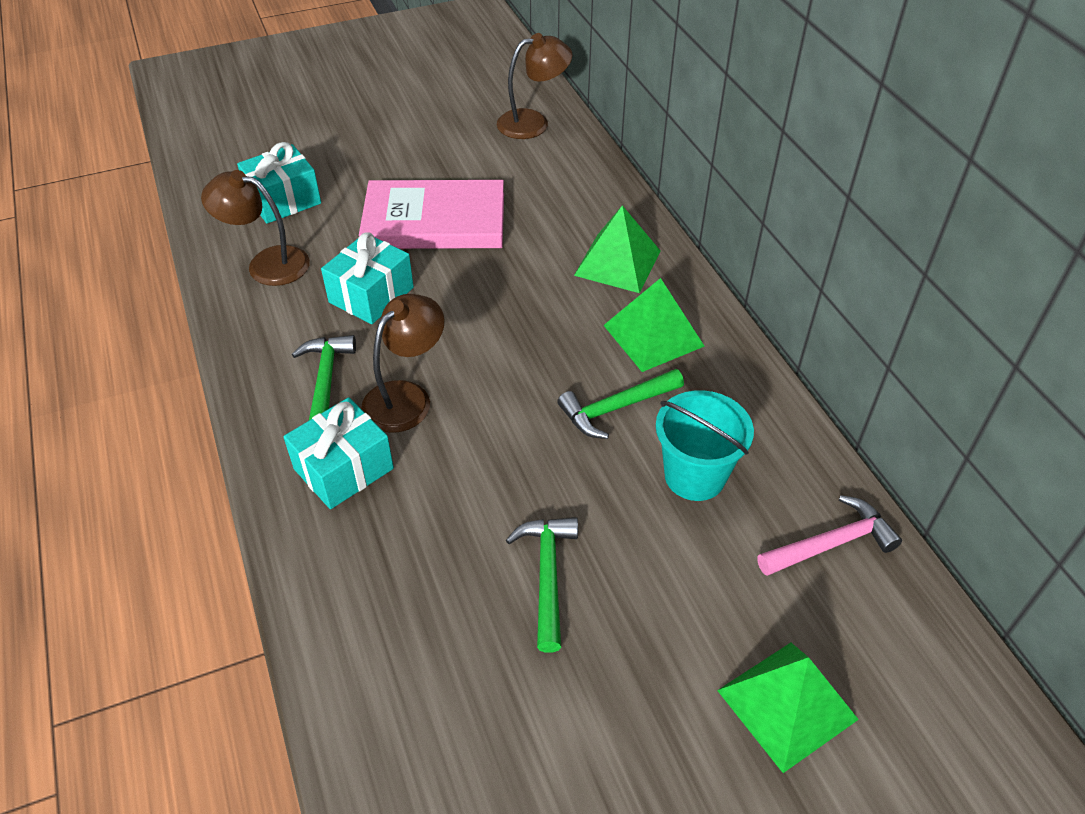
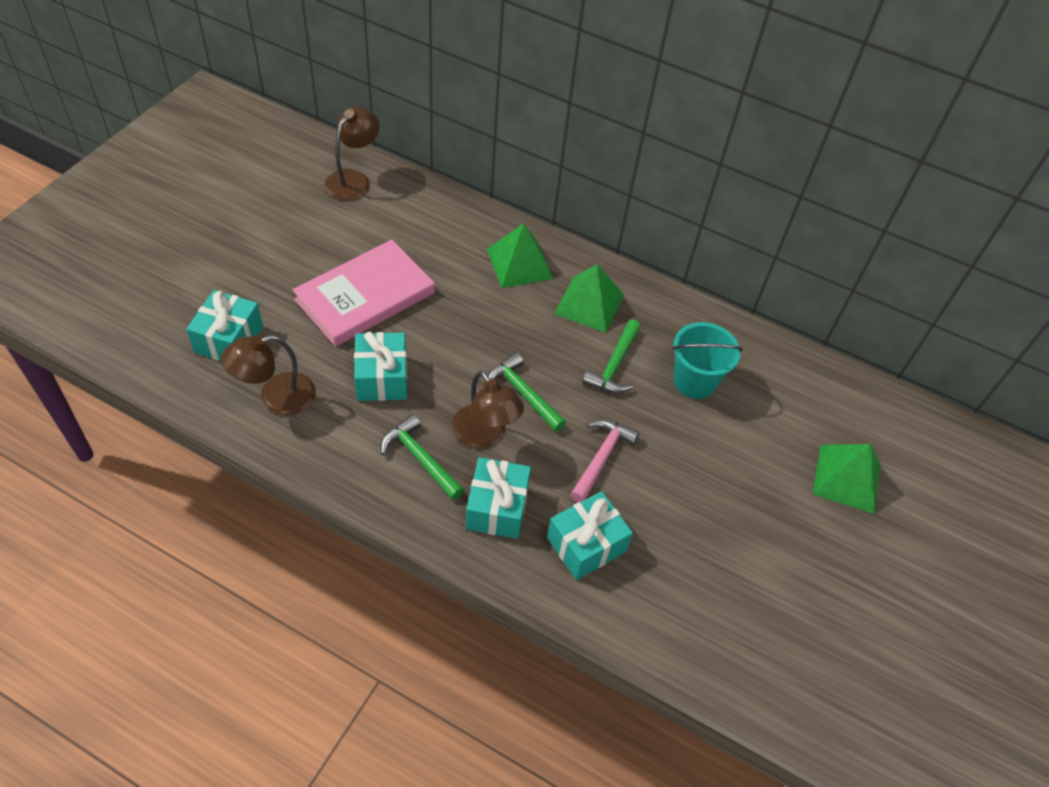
camera: 45 degrees left, 5 degrees up
(389, 561) = (586, 545): none -> turquoise gift
(406, 397) = (484, 436): brown lamp -> brown lamp turned 150 degrees clockwise
(547, 576) = (677, 492): green hammer -> green hammer (523, 393)
(831, 544) = (791, 378): pink hammer -> pink hammer (601, 458)

